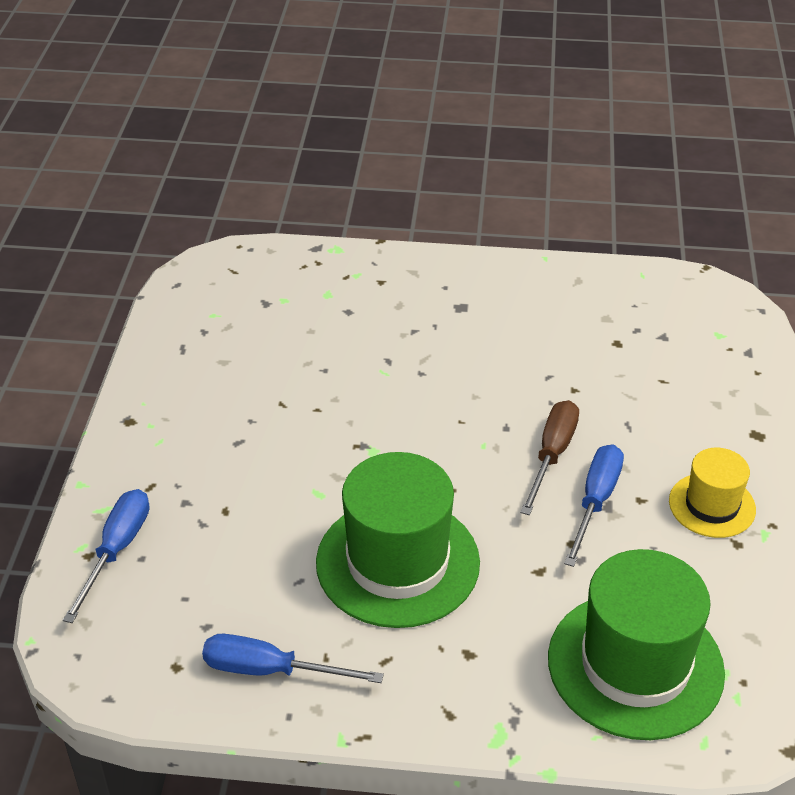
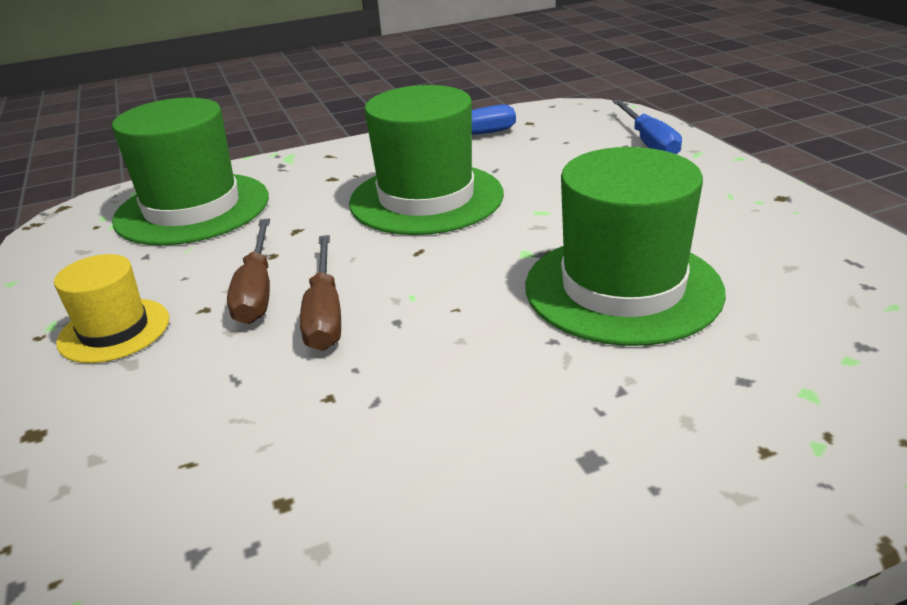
camera: 155 degrees right, 10 degrees down
(342, 390) = (622, 288): none -> green hat
(595, 502) = (257, 290): blue screwdriver -> brown screwdriver

